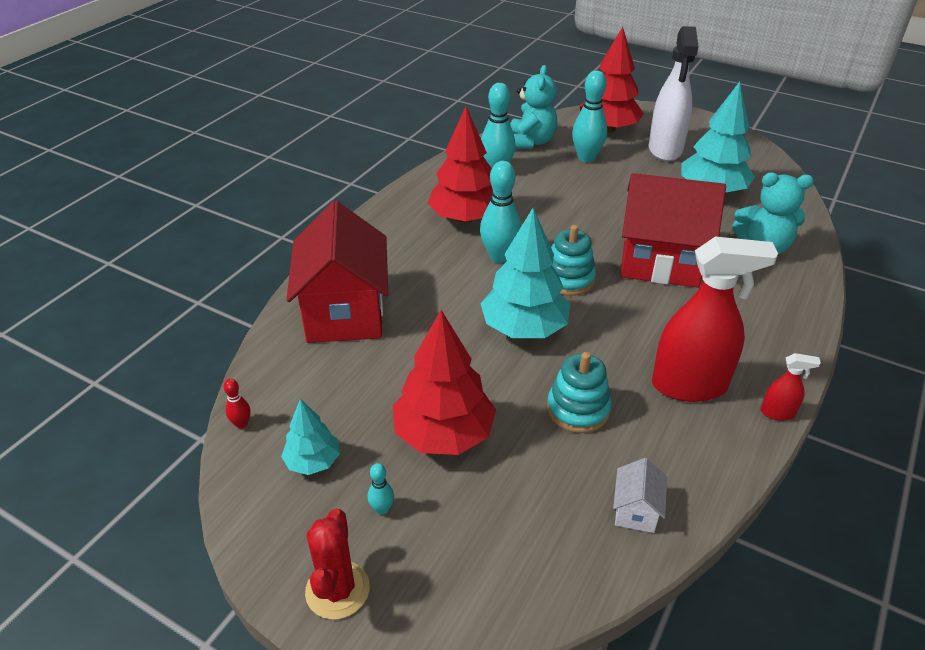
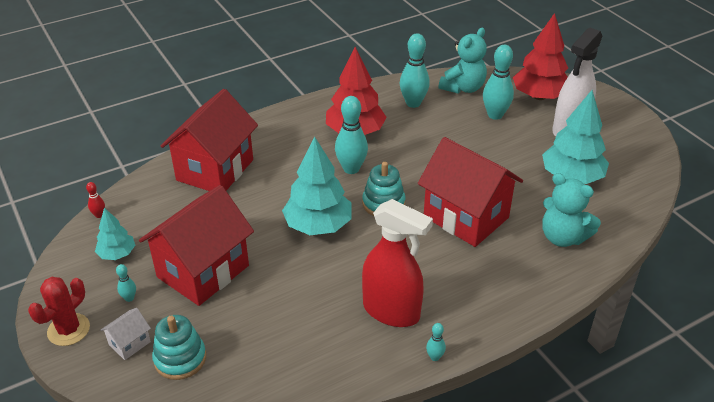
camera: 30 degrees right, 0 degrees up
(444, 434) = (203, 271): red tree -> red house
(578, 409) = (299, 293): turquoise stacking toy -> turquoise stacking toy (180, 359)
(635, 511) = (271, 370): white house -> white house (129, 343)
(777, 413) = (434, 357): red spray bottle -> turquoise bowling pin

